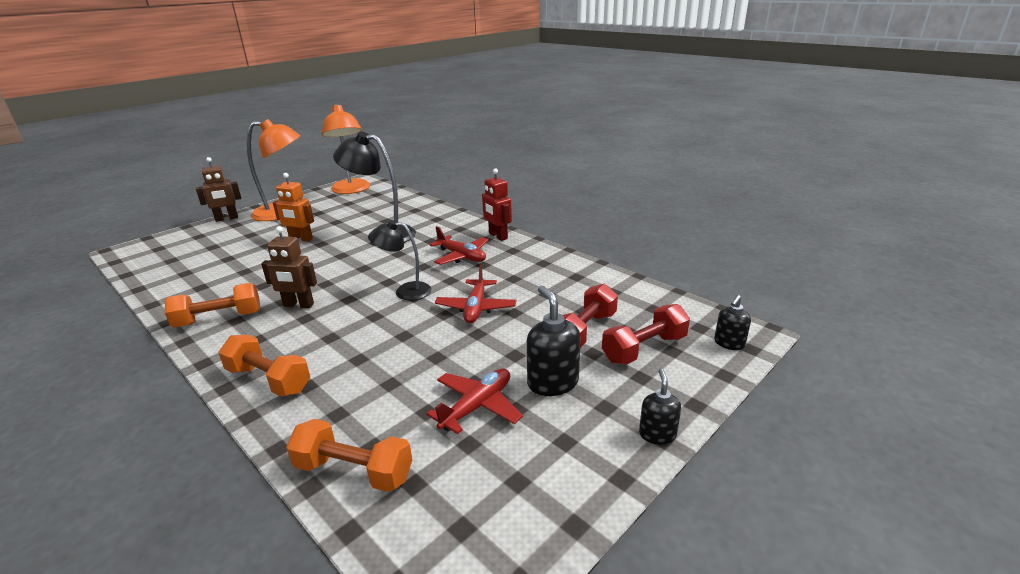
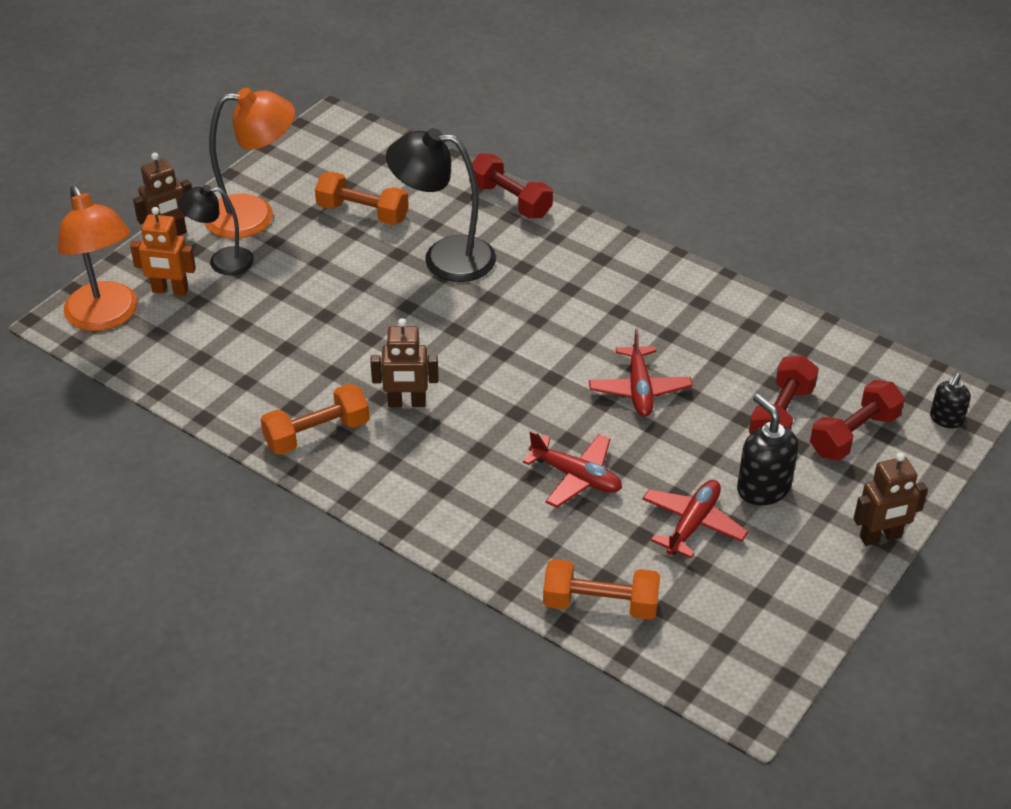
camera: 10 degrees left, 15 degrees up
(269, 380) = (445, 514): orange dumbbell -> orange dumbbell (362, 213)
(301, 239) = (325, 276): orange robot -> orange robot (170, 290)
(351, 190) = (332, 150): orange lamp -> orange lamp (106, 317)
(405, 291) = (535, 368): black lamp -> black lamp (222, 261)
(441, 212) = (510, 200): none -> red dumbbell
(461, 256) = (583, 297): red plane -> red plane (576, 477)
(498, 236) = (618, 251): red robot -> none
(657, 434) = (880, 537): black soap dispenser -> brown robot

